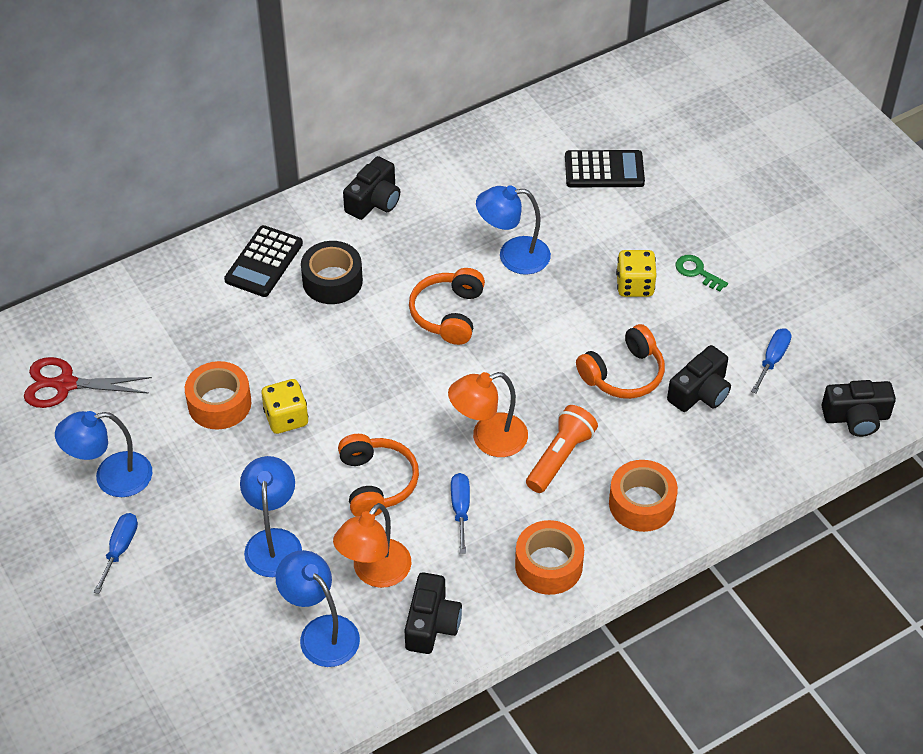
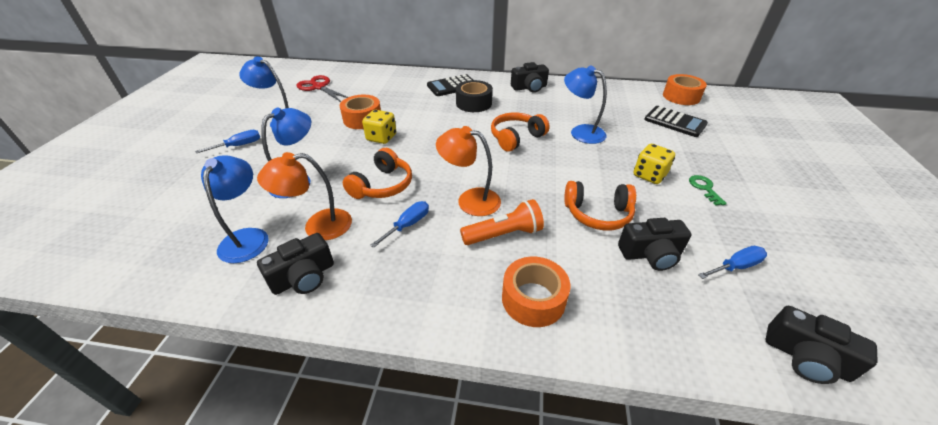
camera: 40 degrees right, 10 degrees down
(548, 565) = (419, 294): orange tape -> orange tape (681, 96)

